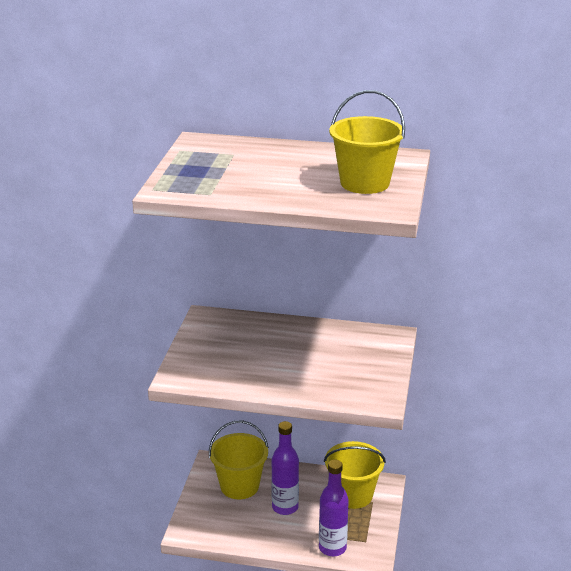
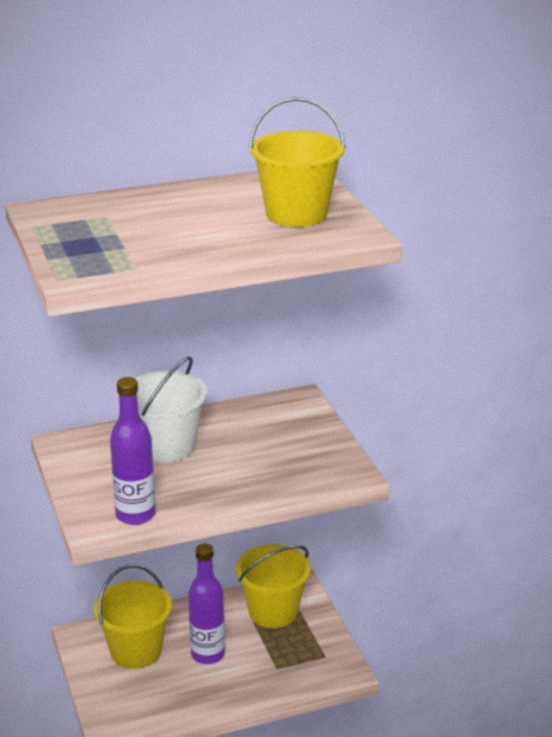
camera: 30 degrees left, 0 degrees up
(270, 339) = (167, 446): none -> white bucket
(332, 548) = (295, 678): purple bottle -> purple bottle (135, 515)

